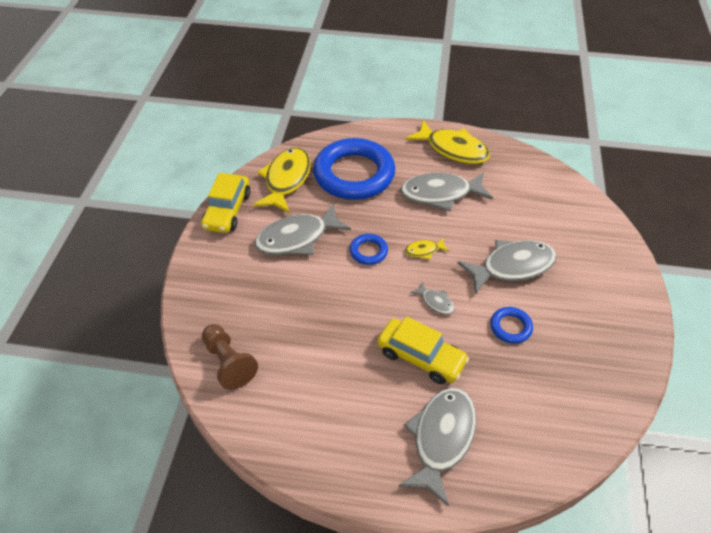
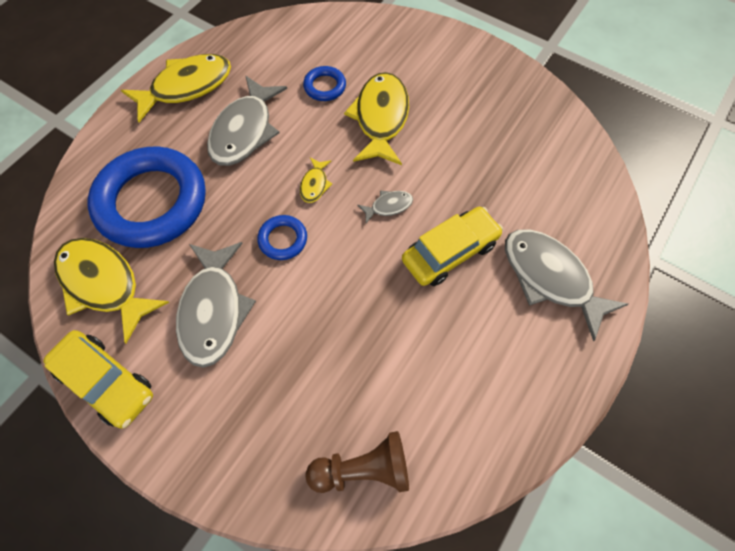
camera: 65 degrees left, 15 degrees up
(510, 327) = (451, 157): blue ring -> blue ring (325, 86)
(512, 267) = (380, 118): grey fish -> yellow fish

